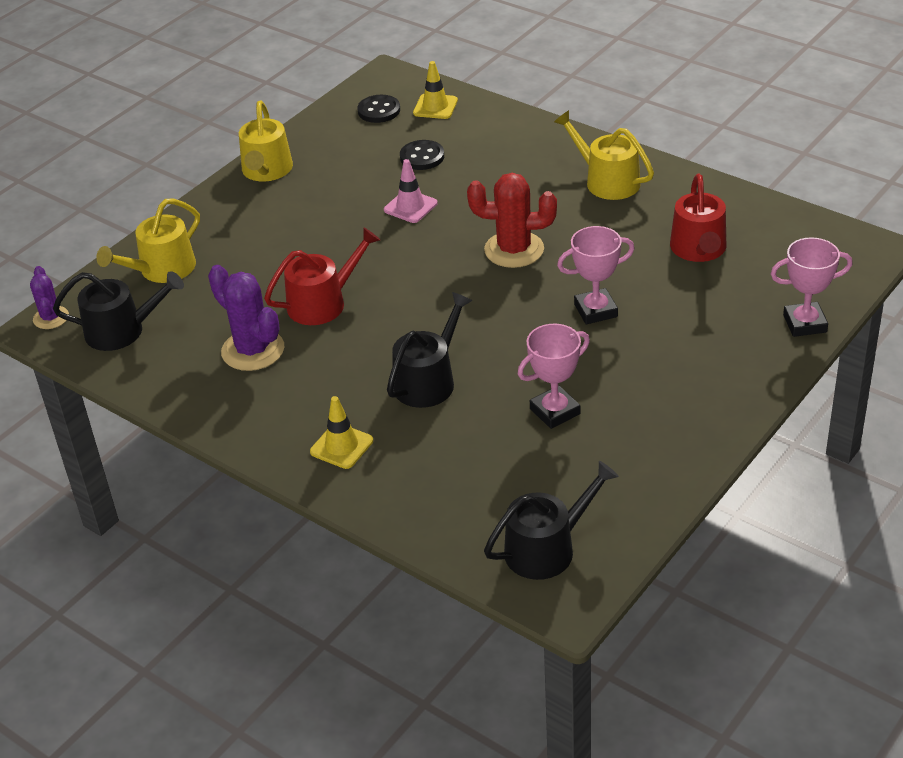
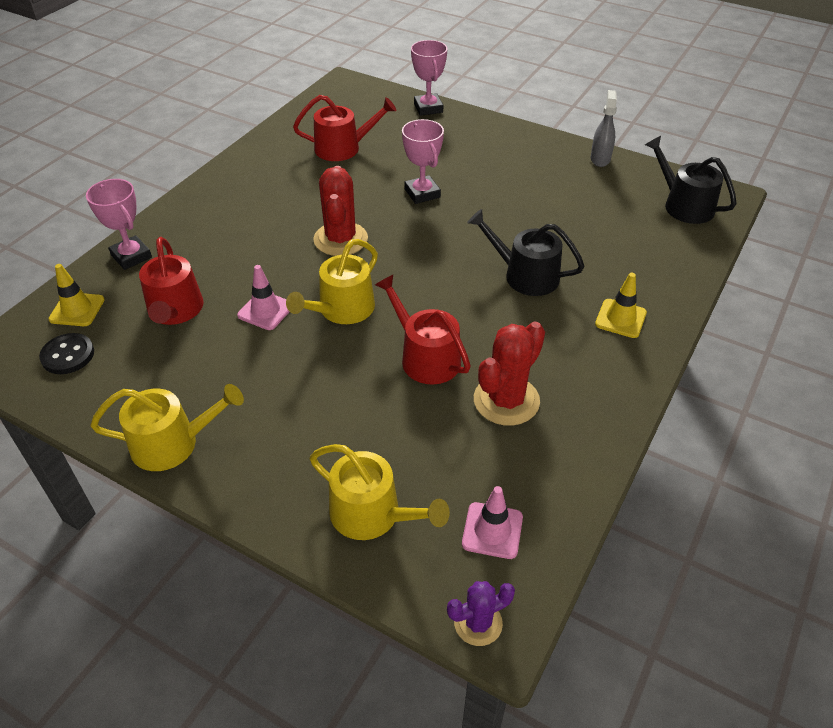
camera: 100 degrees left, 5 degrees up
(122, 331) = (492, 530): black watering can -> pink traffic cone
(253, 350) = (506, 400): purple cactus -> red cactus
(422, 157) = (175, 311): black button -> red watering can
(555, 411) = (545, 208): pink trophy -> pink trophy (131, 256)
(607, 181) = (242, 193): yellow watering can -> yellow watering can (342, 309)
(667, 481) = (600, 159): none -> grey spray bottle

